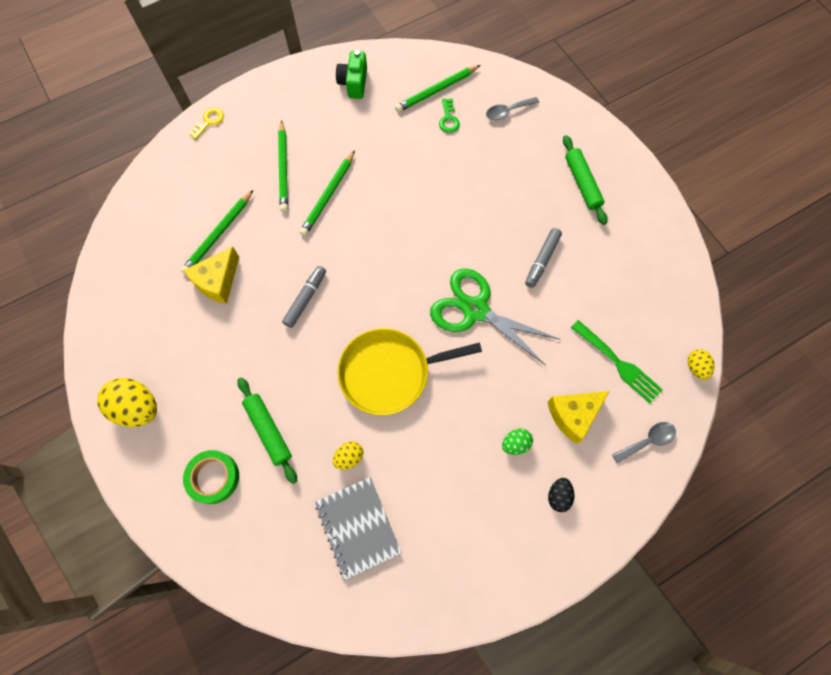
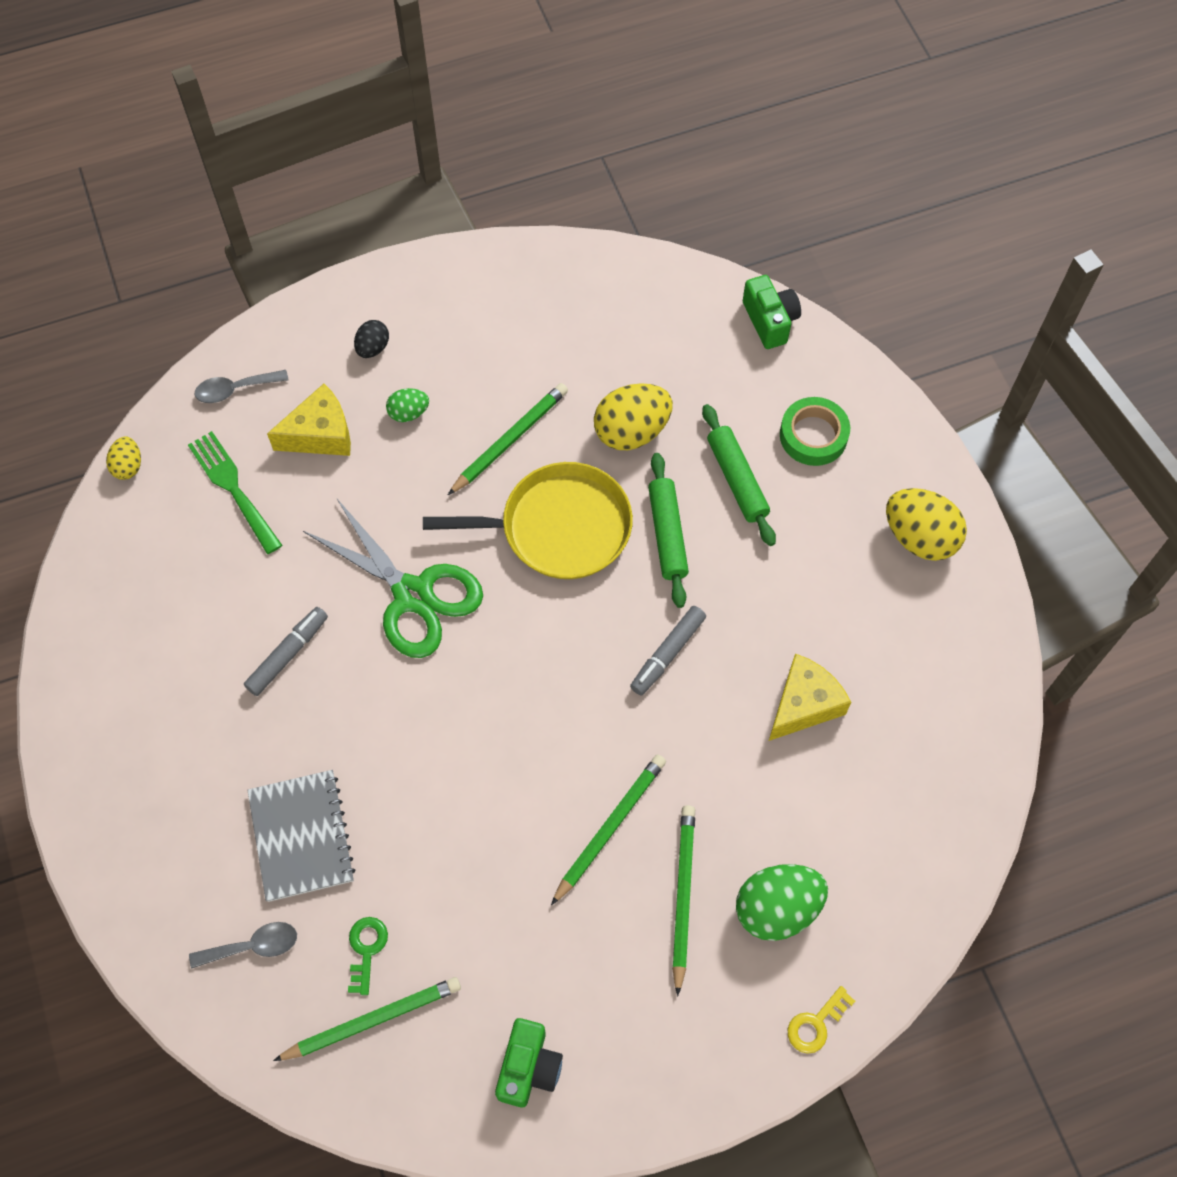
camera: 170 degrees left, 5 degrees down
(218, 234) = (801, 786): green pencil -> green pencil (510, 440)
(231, 170) = (777, 908): none -> green egg
(250, 580) = (770, 321): none -> green camera
(349, 457) = (632, 431): yellow egg -> yellow egg, size x1.88
(358, 527) = (632, 354): grey notebook -> grey notebook (301, 836)
(582, 183) = (174, 776): green rolling pin -> green rolling pin (667, 534)

